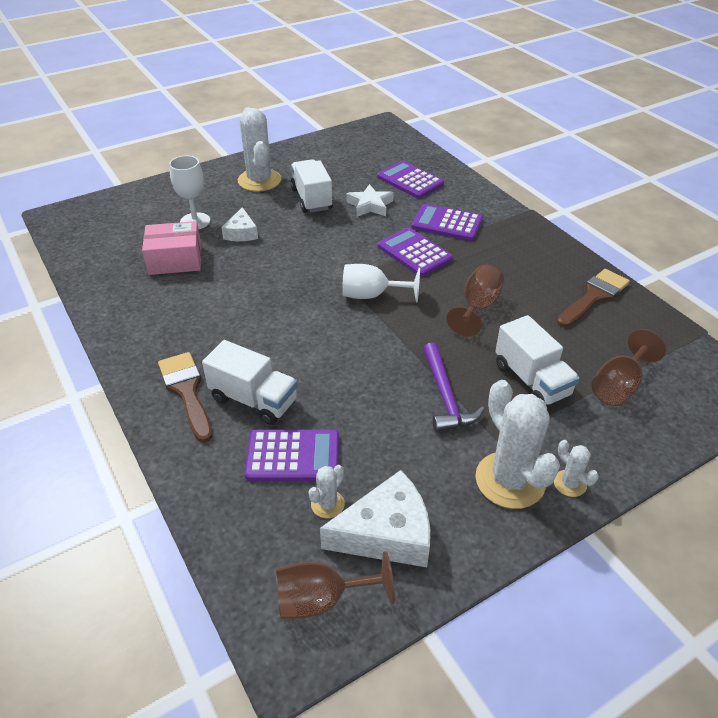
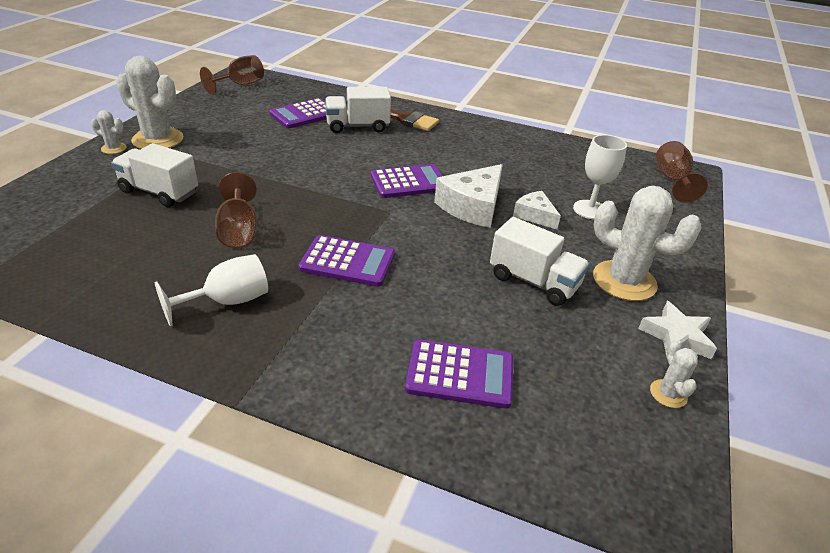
camera: 140 degrees right, 5 degrees down
(175, 260) = (542, 176): pink box -> none
(327, 504) = (265, 106): white cactus -> white cactus (668, 394)
(370, 205) = (461, 303): white star -> white star (676, 336)
(372, 295) = (348, 206): white goblet -> white goblet (228, 301)
(386, 533) = (223, 106): white cheese -> white cheese (472, 206)
(445, 397) = (227, 163): purple hammer -> none
(447, 223) = (343, 317): purple calculator -> purple calculator (409, 182)
(594, 297) = (105, 288): brown brush -> none
(618, 386) = (74, 211): brown goblet -> brown goblet (672, 180)

